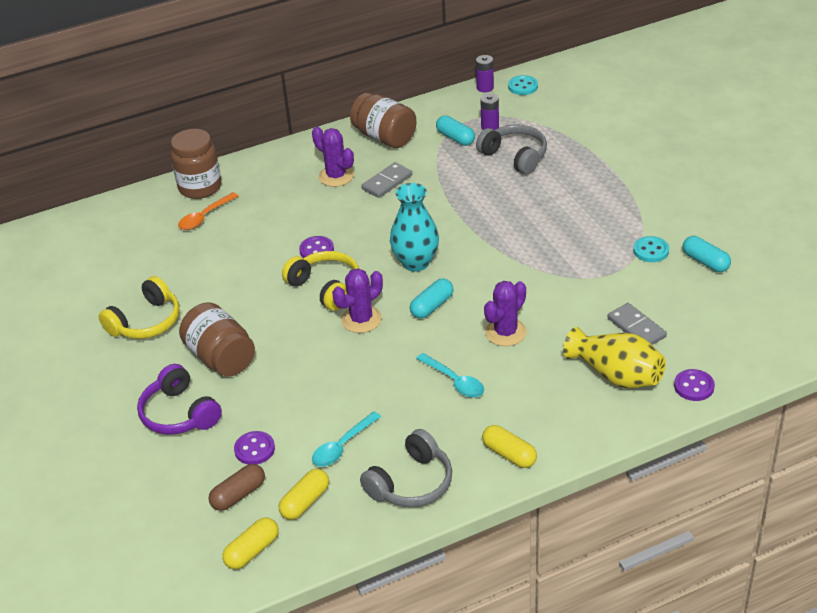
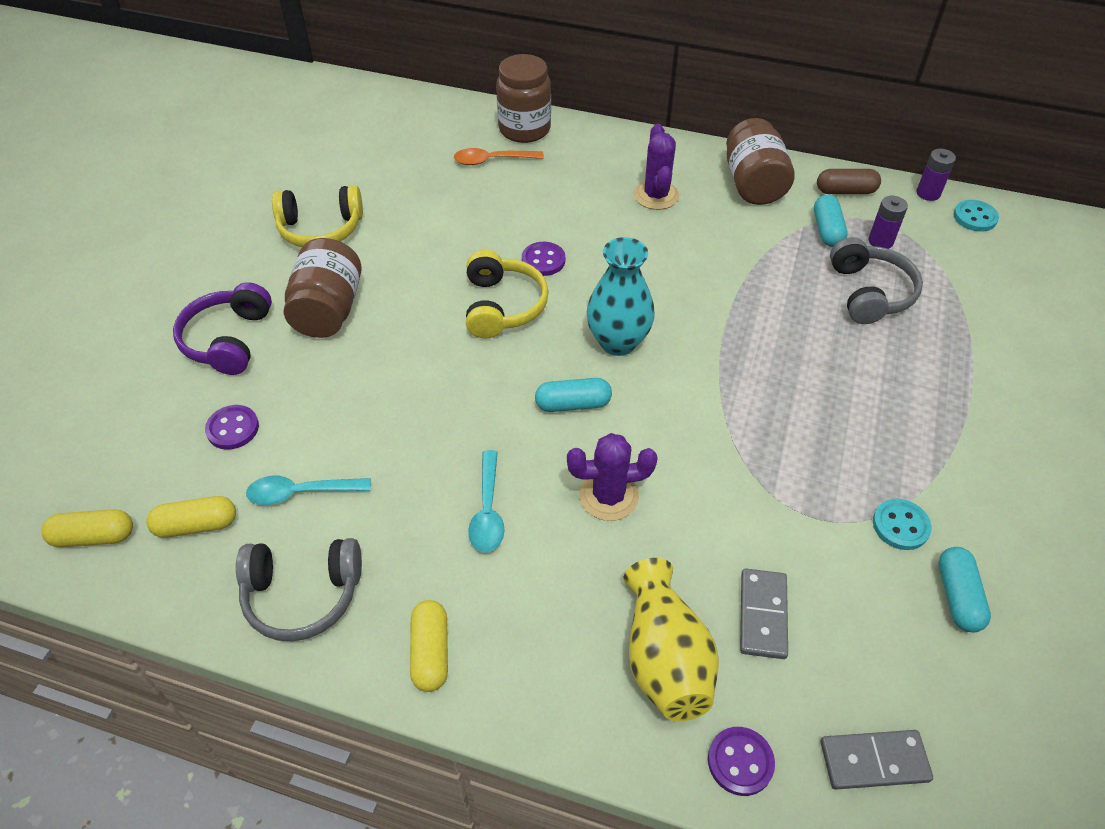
camera: 40 degrees right, 10 degrees up
(238, 495) = (161, 465): brown capsule -> brown capsule (845, 191)
(361, 319) = (490, 366): purple cactus -> none
(387, 182) = (697, 234): grey domino -> grey domino (874, 761)

